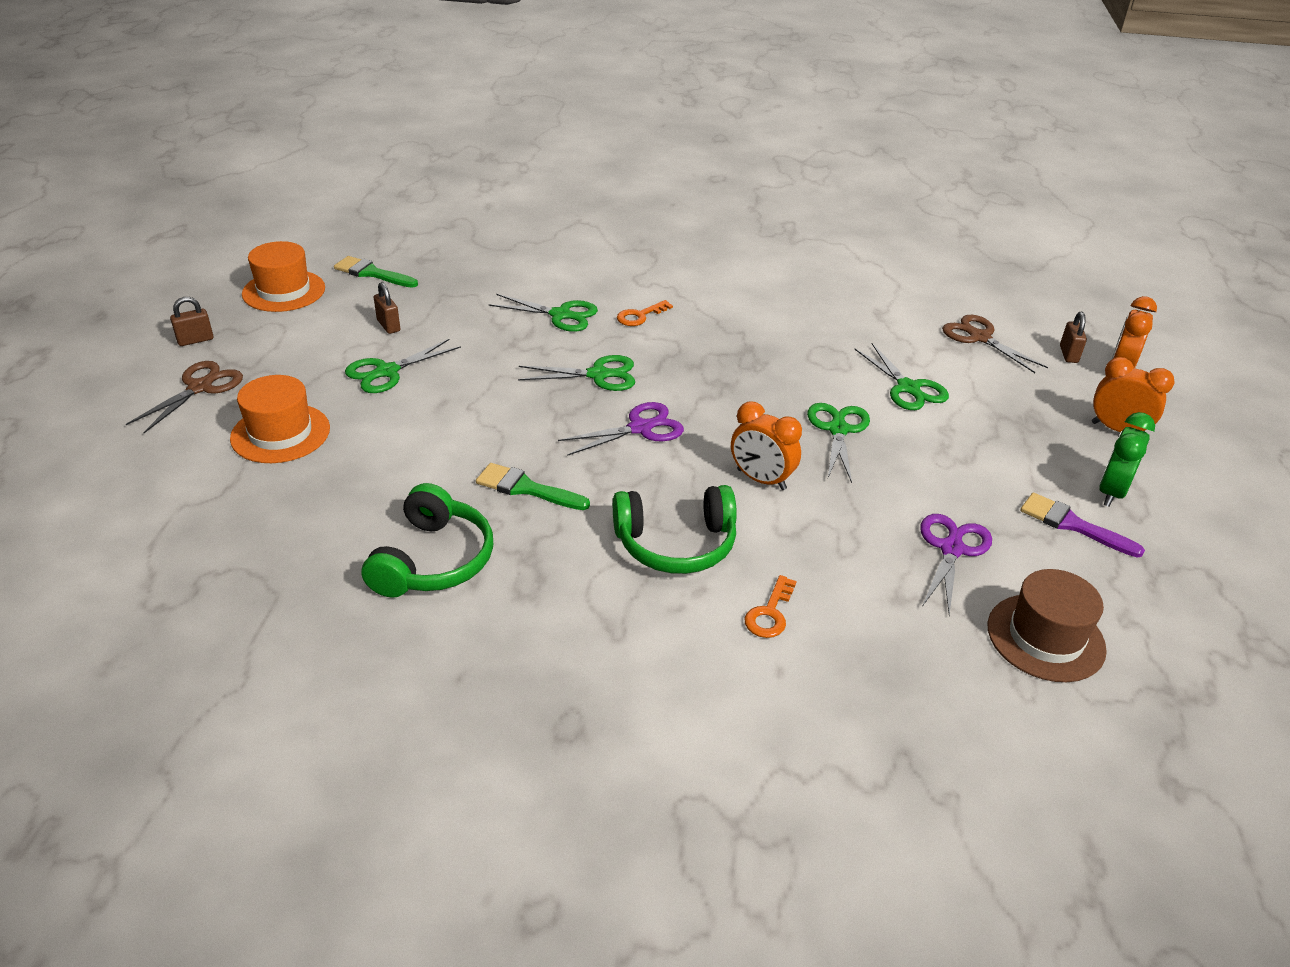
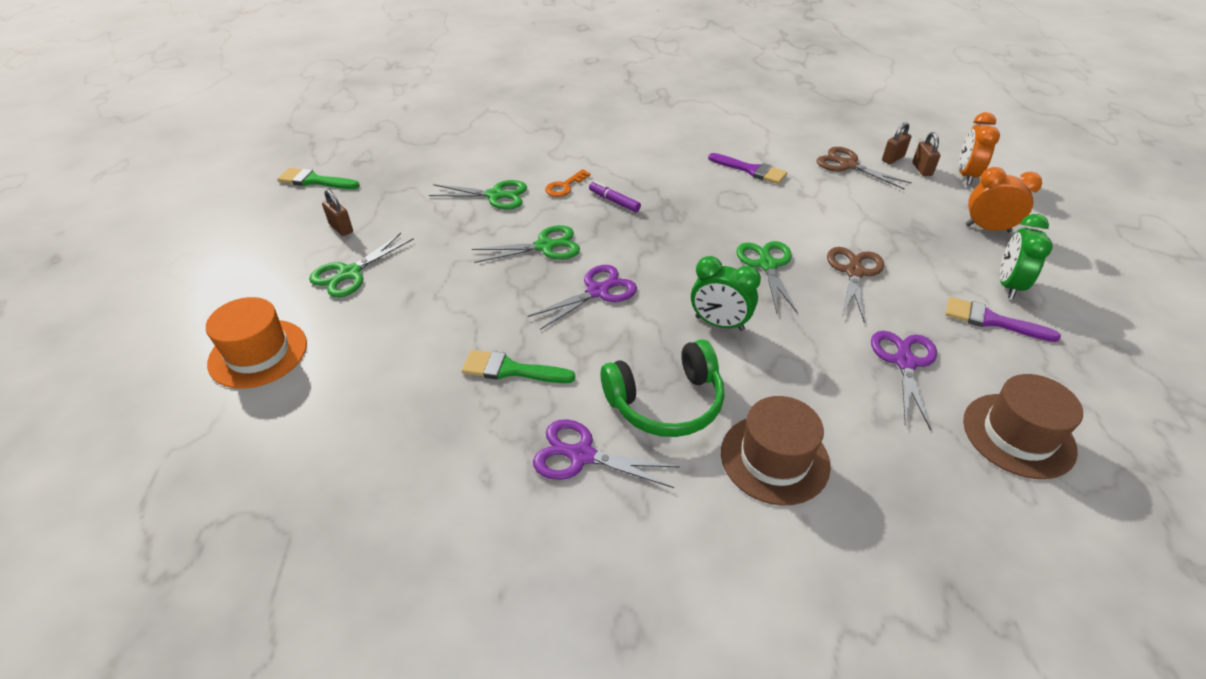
camera: 10 degrees left, 5 degrees up
(195, 340) = (155, 270): brown padlock -> brown padlock (892, 158)
(200, 387) = (167, 318): brown scissors -> brown scissors (854, 272)
(284, 291) = (234, 209): orange hat -> none
(433, 560) = (441, 464): green headphones -> none
(573, 576) = (581, 455): none -> purple scissors
(690, 339) = (614, 201): none -> purple marker
(761, 479) = (719, 323): orange clock -> green clock
(770, 613) = (774, 458): orange key -> brown hat
(860, 327) = (751, 170): none -> purple brush
(908, 388) = (809, 218): green scissors -> none

